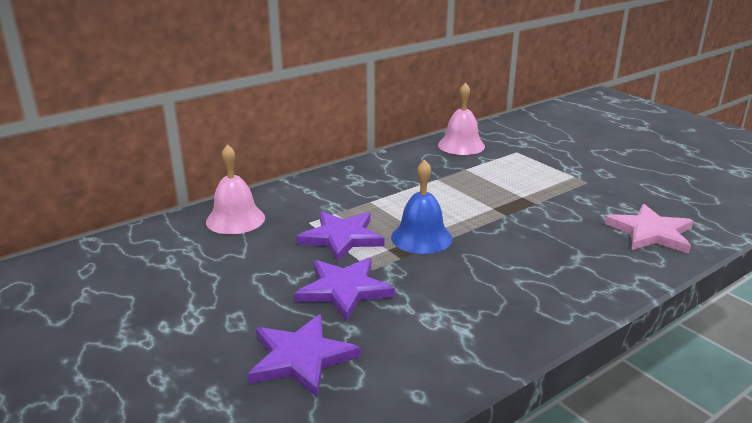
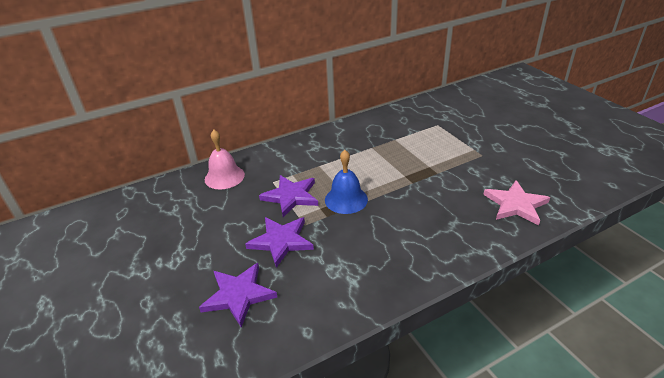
camera: 10 degrees right, 10 degrees up
(461, 145) = (398, 117): pink bell -> none

